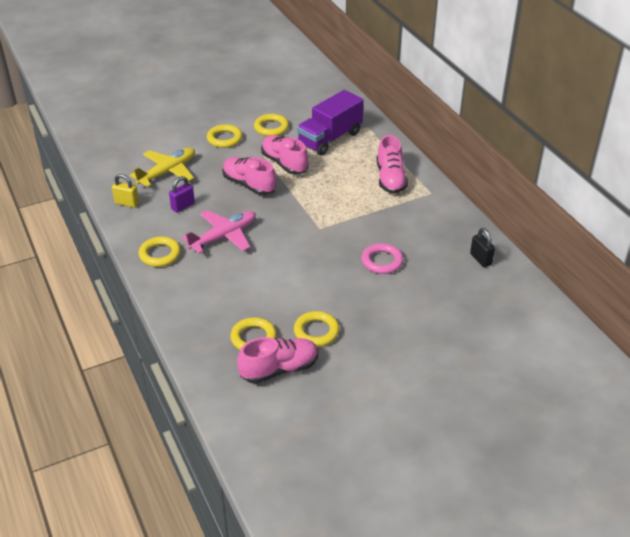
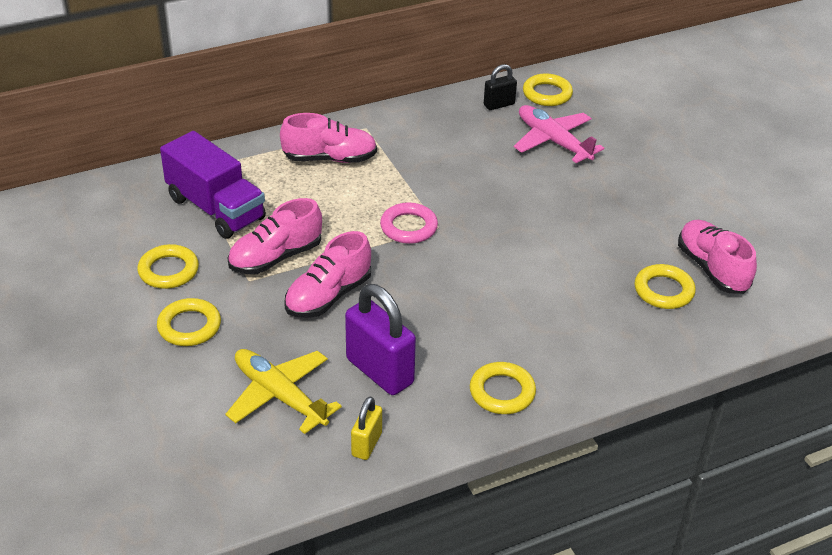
camera: 90 degrees left, 0 degrees up
(183, 206) = (380, 371): purple padlock -> purple padlock, size x1.86
(223, 237) = (458, 322): pink plane -> pink plane (553, 141)
(316, 331) = (642, 237): yellow ring -> yellow ring (547, 94)
(382, 261) = (506, 178): pink ring -> pink ring (408, 227)

